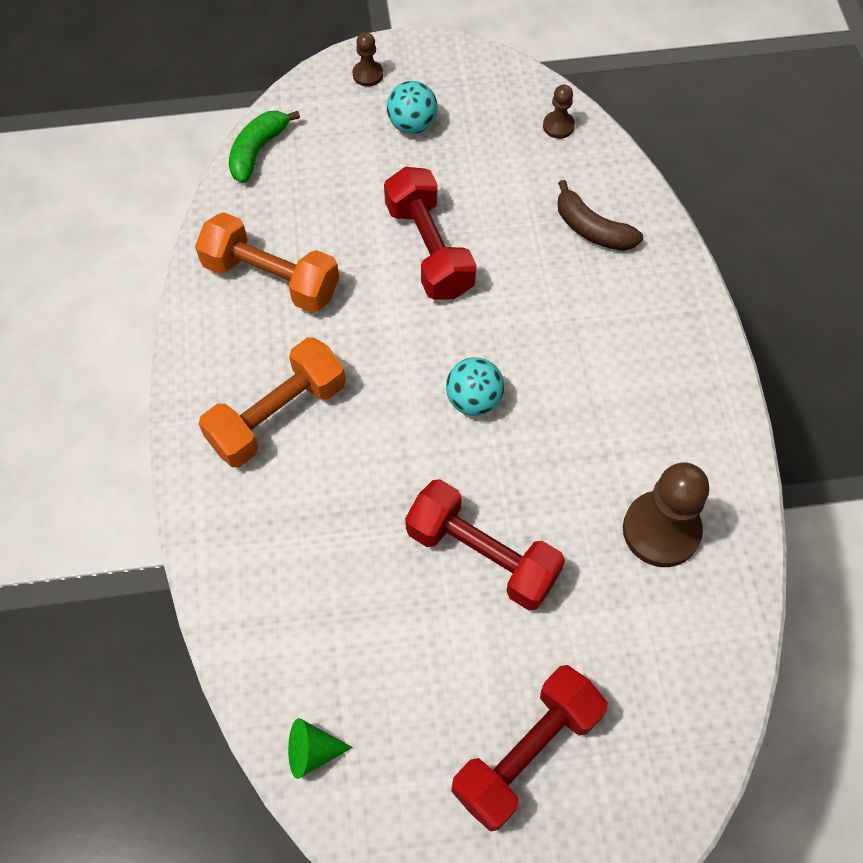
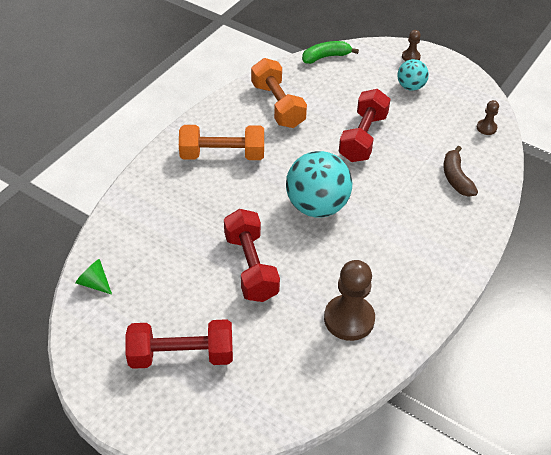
camera: 40 degrees right, 15 degrees down
(474, 400) = (317, 206): turquoise ball -> turquoise ball, size x1.83

